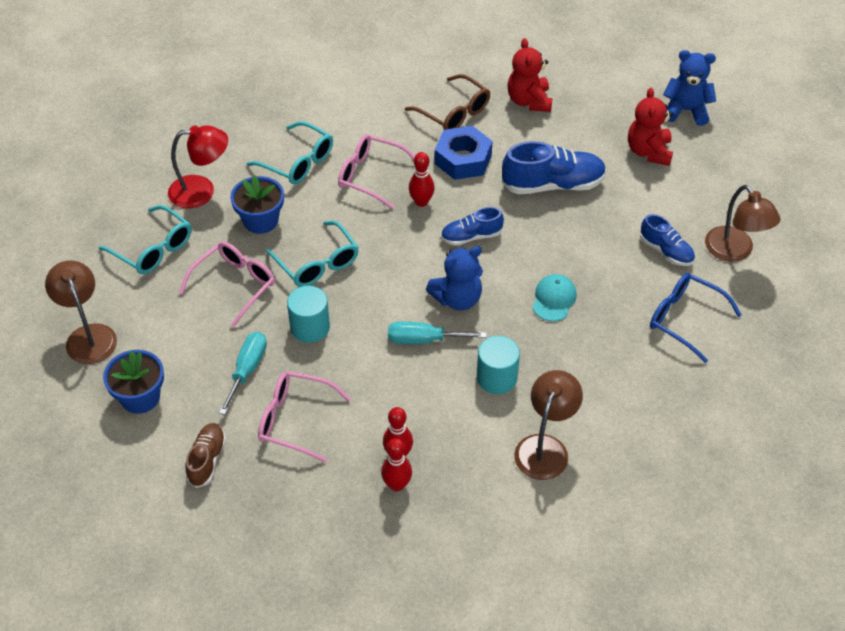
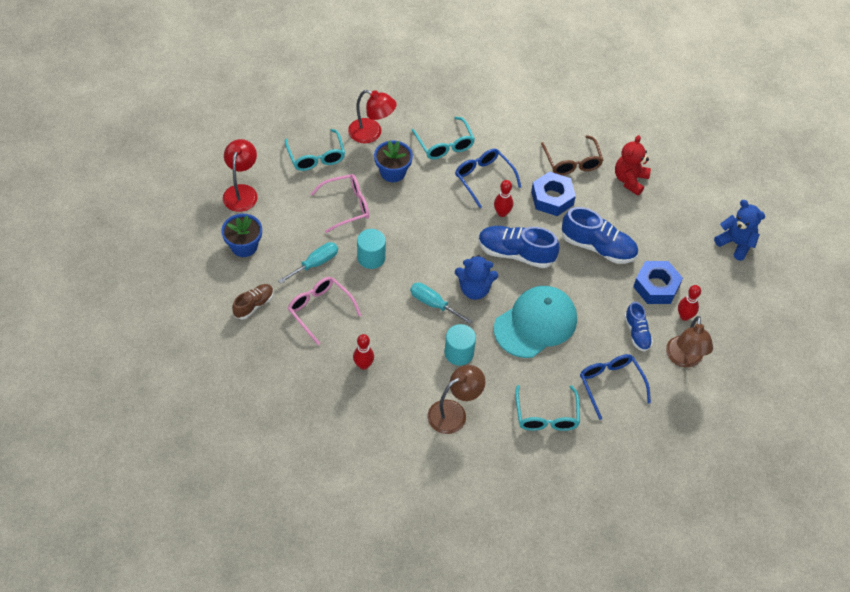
camera: 30 degrees right, 5 degrees up
(88, 335) = (242, 192): brown lamp -> red lamp
(317, 263) = (406, 219): turquoise glasses -> turquoise glasses (546, 416)
(371, 176) = (483, 178): pink glasses -> blue glasses
(397, 485) = (349, 383): red bowling pin -> red bowling pin (684, 316)
(471, 236) = (515, 253): blue shoe -> blue shoe, size x1.71
(554, 299) = (535, 323): turquoise cap -> turquoise cap, size x2.13
(645, 193) = (656, 286): none -> blue nut
(648, 152) = (683, 259): red teddy bear -> none

